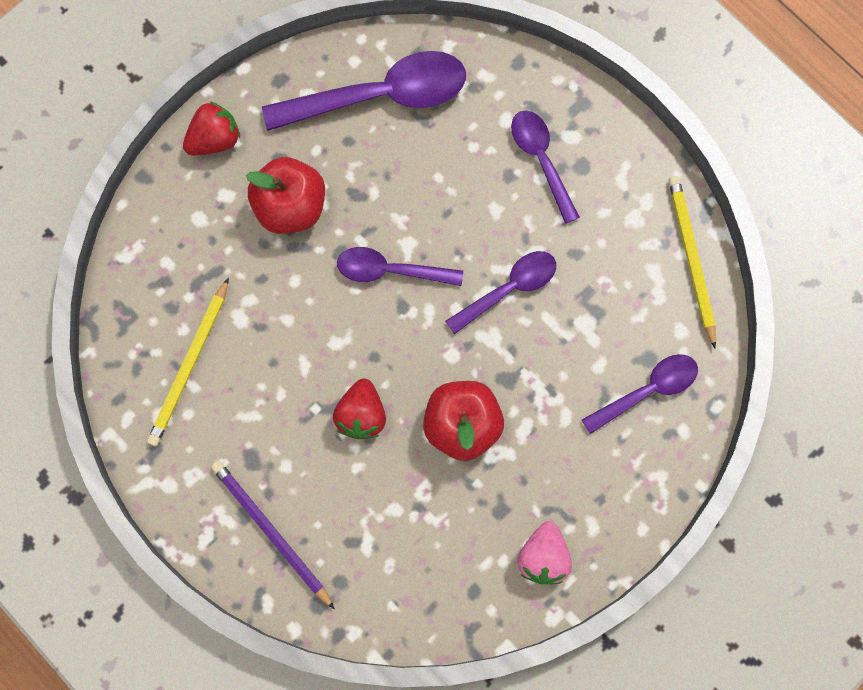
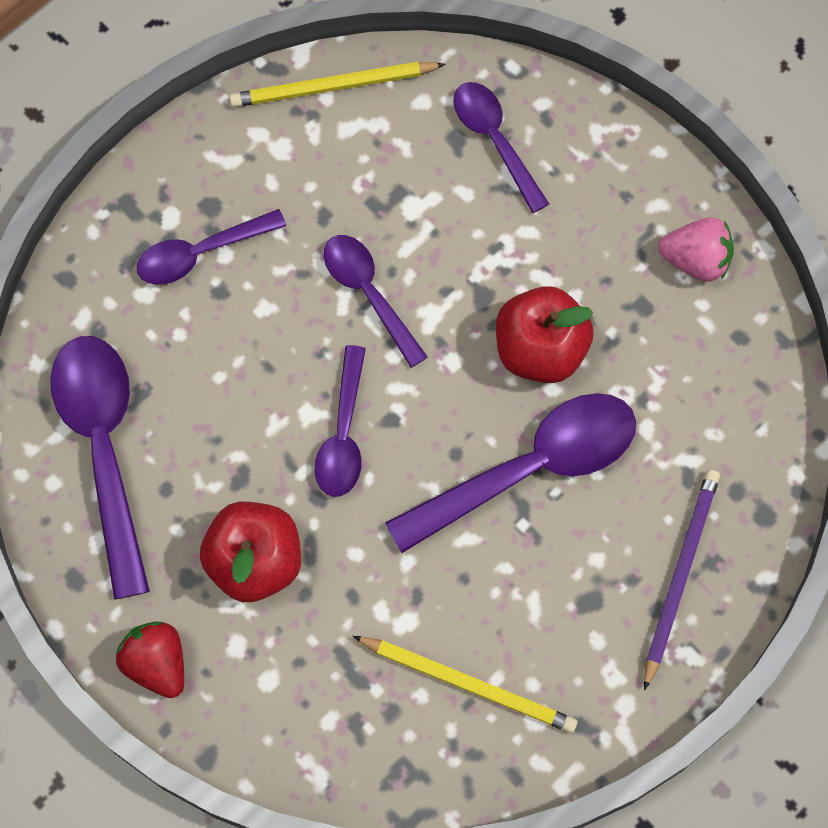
camera: 90 degrees left, 5 degrees down
(271, 532) = (680, 575): purple pencil -> purple pencil turned 150 degrees clockwise
(361, 415) = (530, 468): red strawberry -> purple spoon

